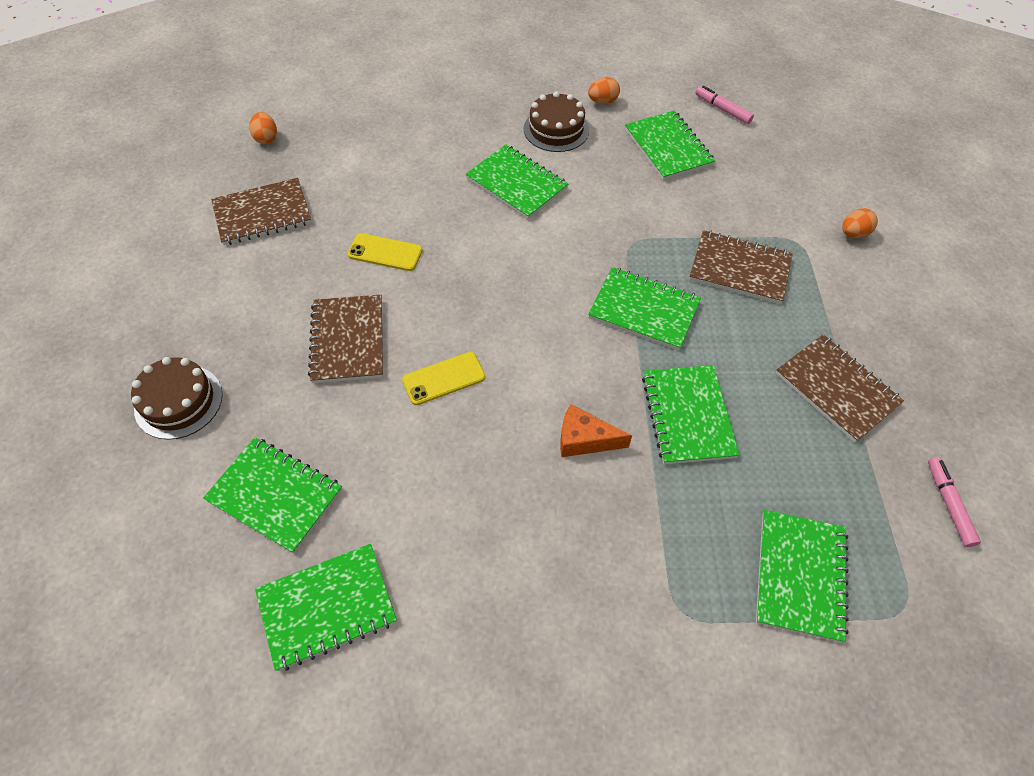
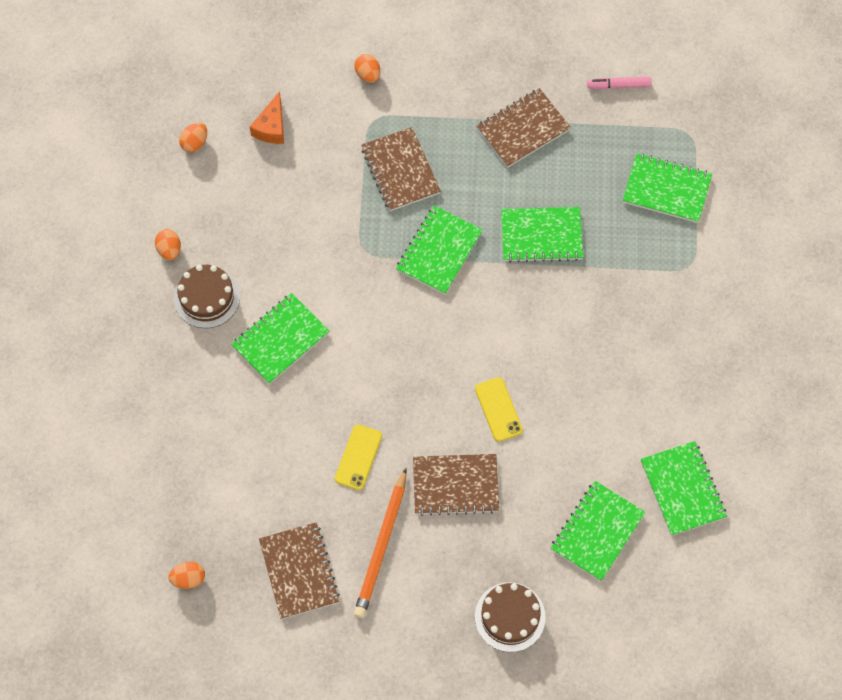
camera: 85 degrees left, 10 degrees up
(282, 277) = (381, 546): none -> orange pencil
(584, 440) = (559, 310): orange cheese -> orange cheese (271, 127)
(668, 147) = (244, 201): green notebook -> none
(722, 109) = (195, 143): pink marker -> orange egg
(739, 269) = (400, 170): brown notebook -> brown notebook turned 45 degrees counterclockwise

